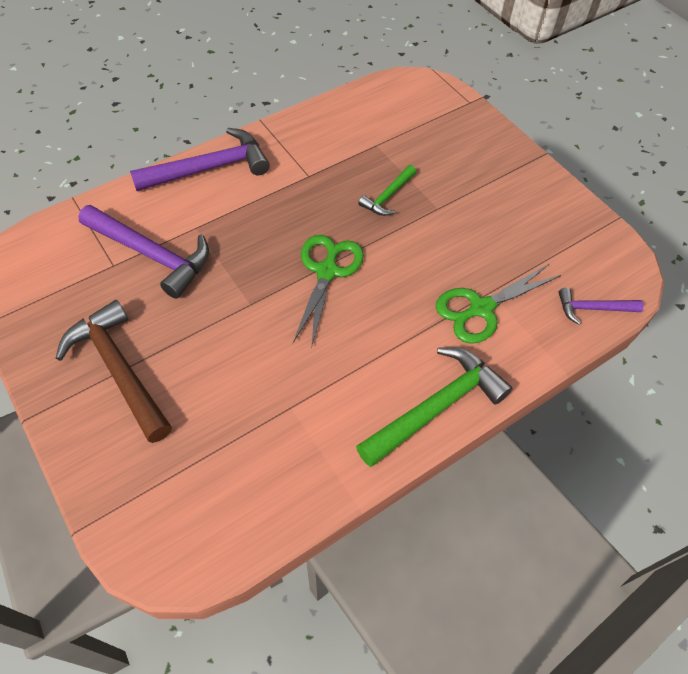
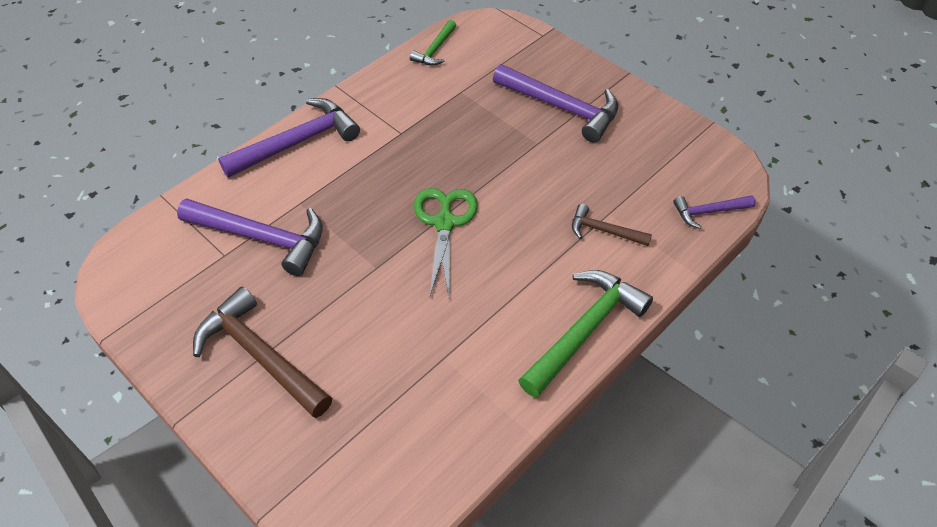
camera: 10 degrees left, 5 degrees down
(388, 196) = (485, 140): green hammer -> green hammer (435, 50)
(471, 177) = (562, 108): none -> purple hammer
(481, 308) = (603, 231): green scissors -> brown hammer

